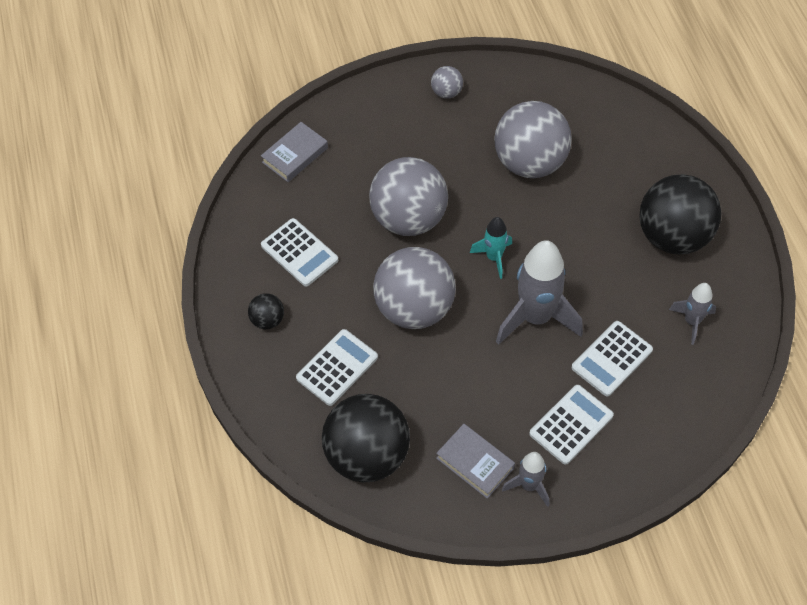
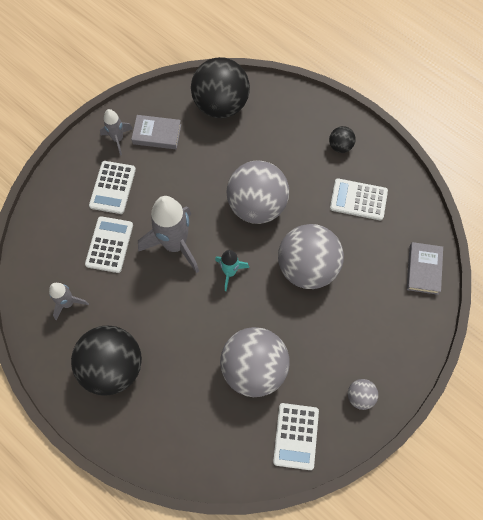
camera: 145 degrees right, 10 degrees up
(337, 368) = (276, 142): white calculator -> white calculator (296, 436)

